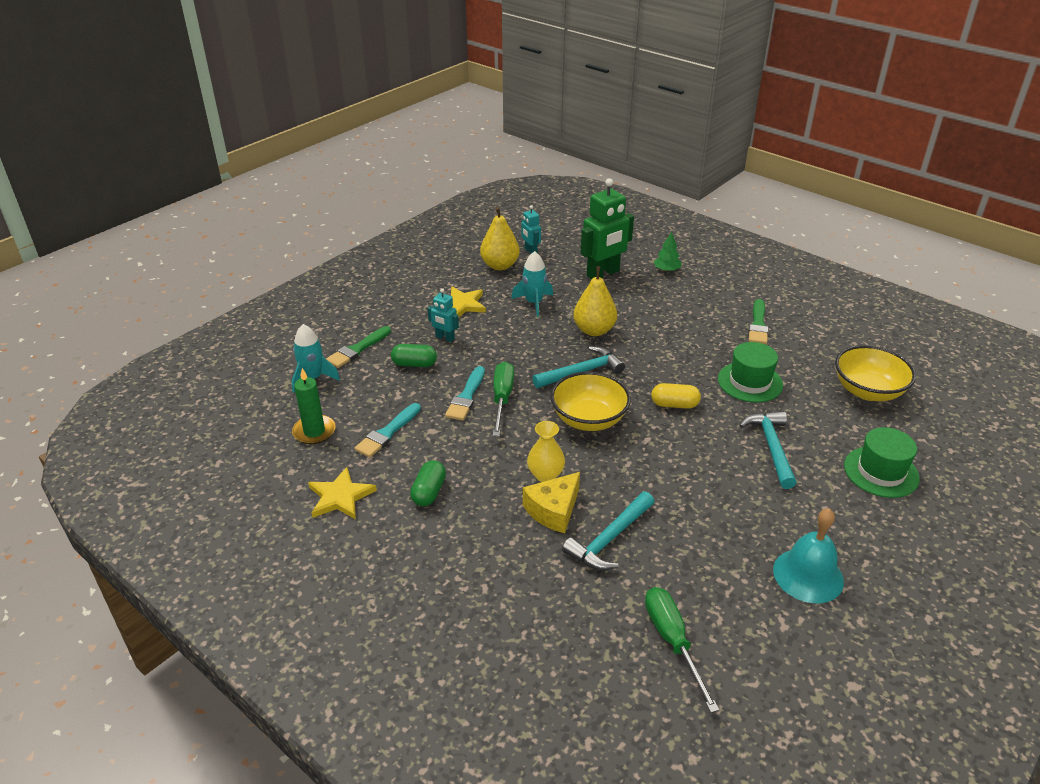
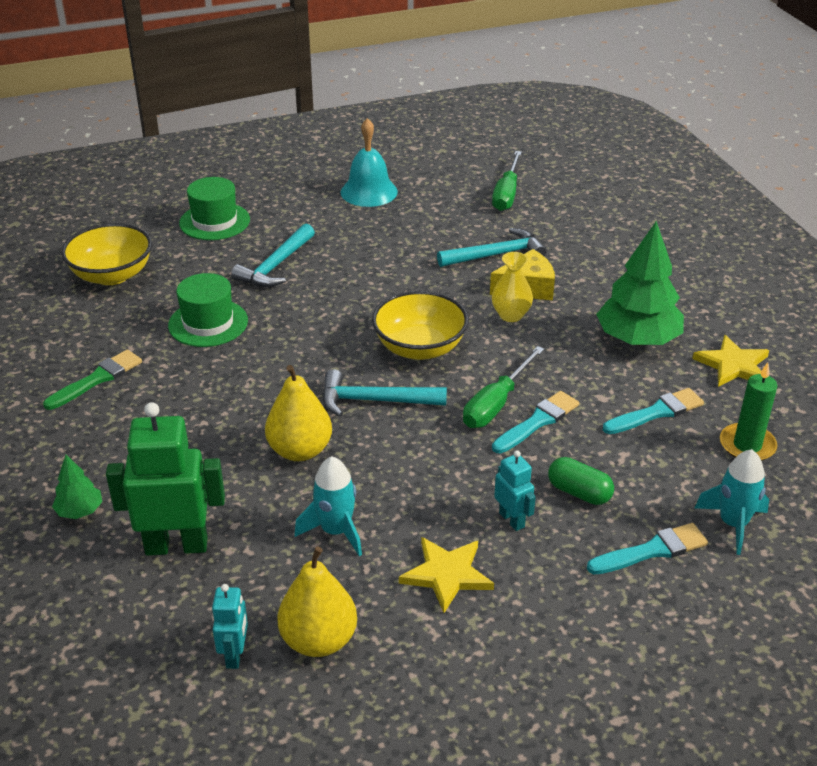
camera: 150 degrees left, 0 degrees up
(357, 349) = (652, 550): green brush -> turquoise brush
(429, 492) = (637, 339): green capsule -> green tree
(674, 404) = (315, 330): yellow capsule -> none

